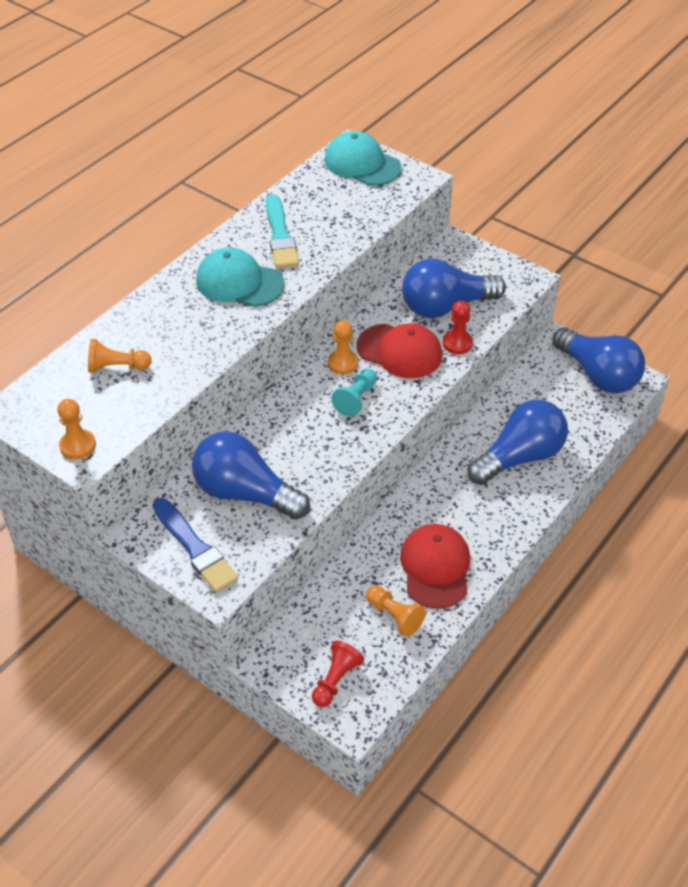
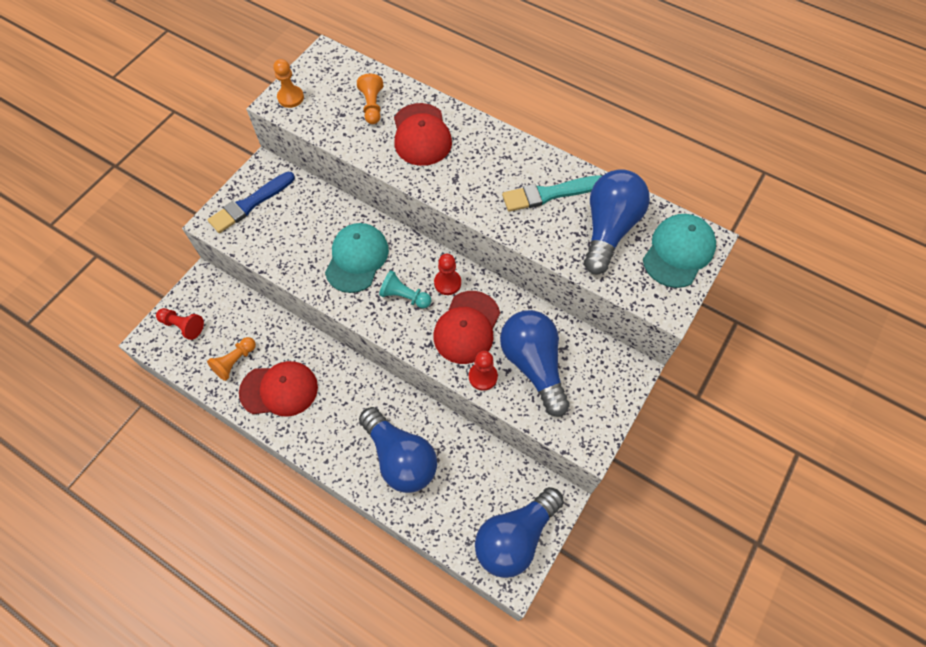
camera: 85 degrees right, 15 degrees up
(175, 326) = (421, 135): none -> red cap
(239, 282) = (481, 171): turquoise cap -> turquoise cap (357, 259)
(245, 493) = (301, 228): blue light bulb -> blue light bulb (609, 229)
(343, 363) = (447, 283): orange pawn -> red pawn

